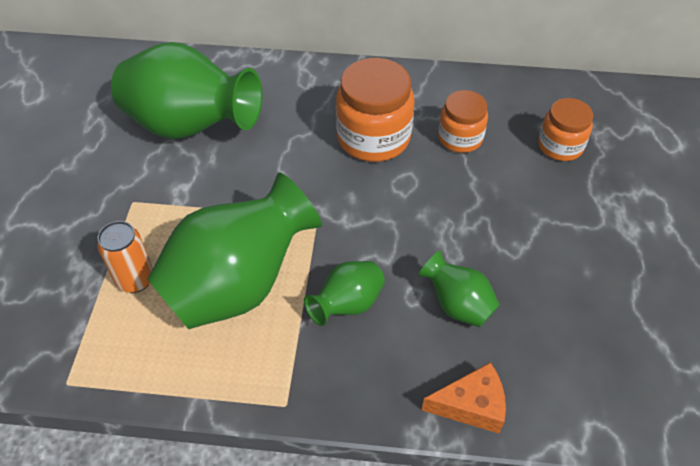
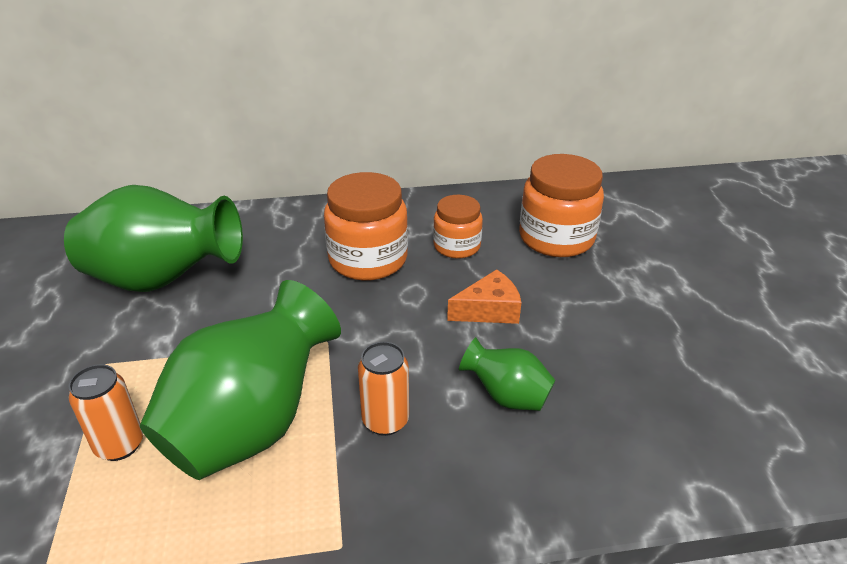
camera: 15 degrees left, 15 degrees down
(347, 304) = (385, 420): green vase -> orange can
(471, 405) = (558, 496): orange cheese -> orange cheese (489, 310)
(560, 146) = (556, 238): orange jar -> orange jar, size x1.63

